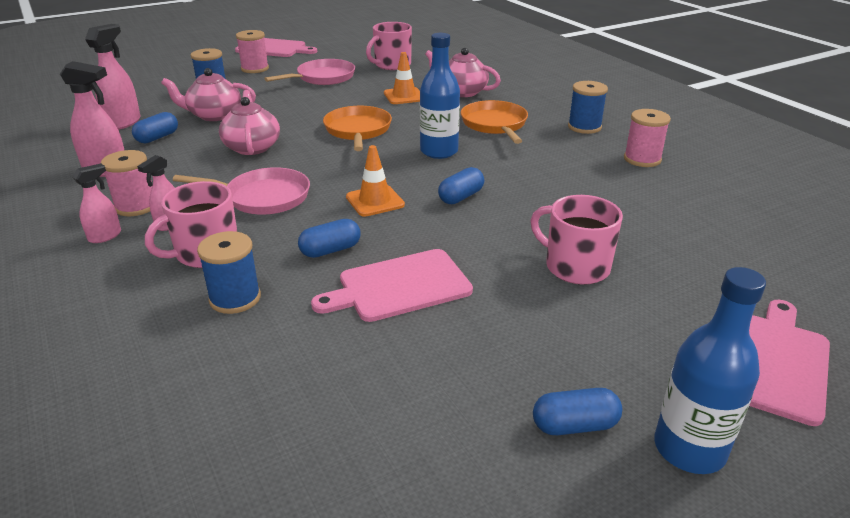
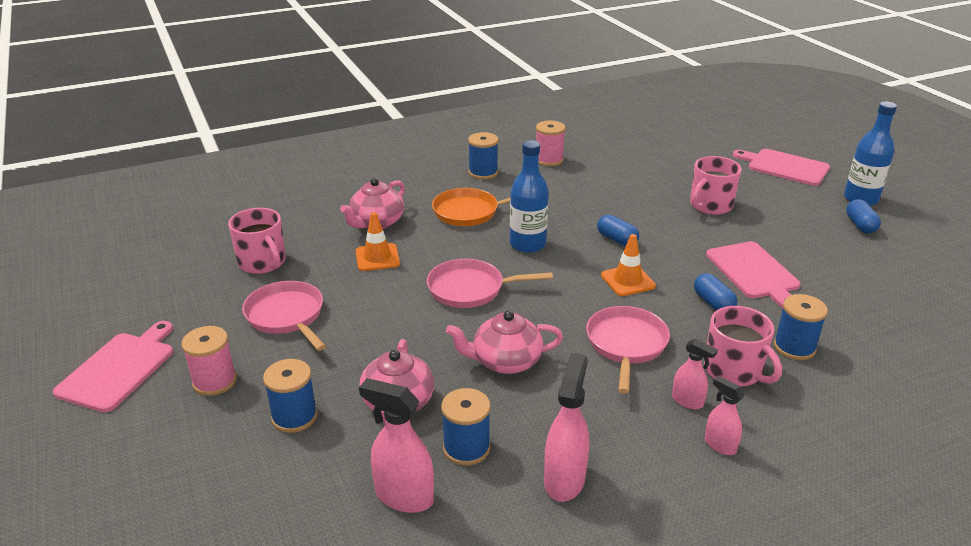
camera: 85 degrees left, 0 degrees up
(136, 206) = (654, 433): pink spool -> none
(157, 138) = (466, 448): blue capsule -> blue spool
(358, 130) = (470, 289): orange pan -> pink pan

